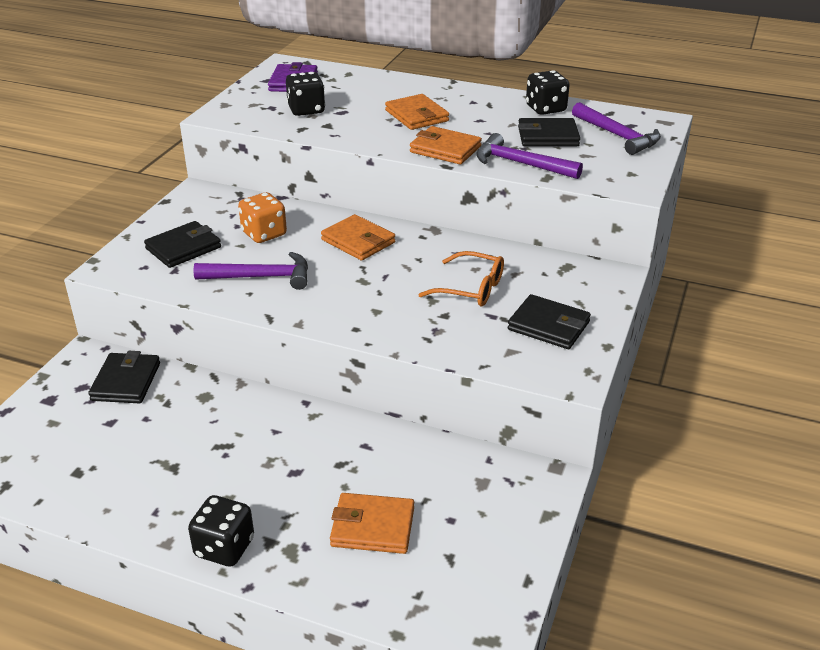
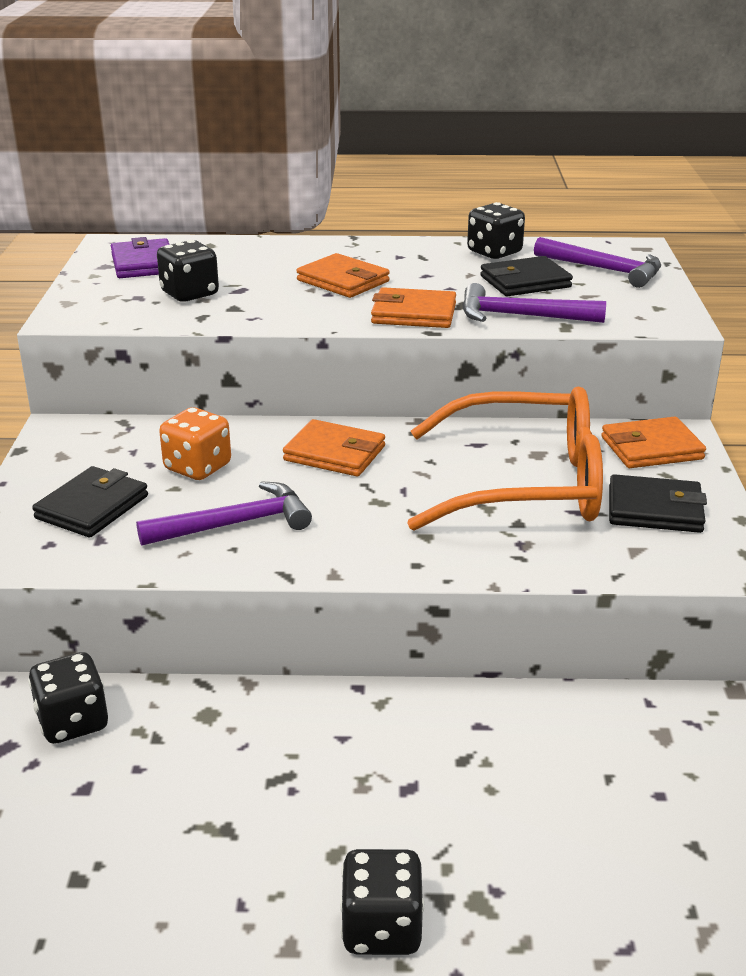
camera: 20 degrees left, 5 degrees down
(126, 381) = (73, 722): black wallet -> black dice
(372, 527) = (567, 834): orange wallet -> orange wallet (651, 448)
(471, 289) = (525, 484): orange glasses -> orange glasses, size x1.96

